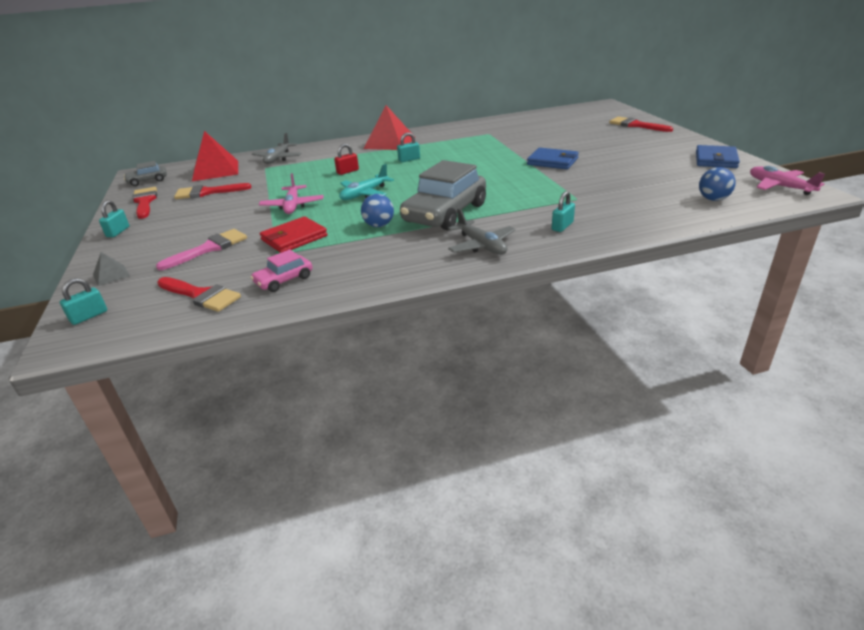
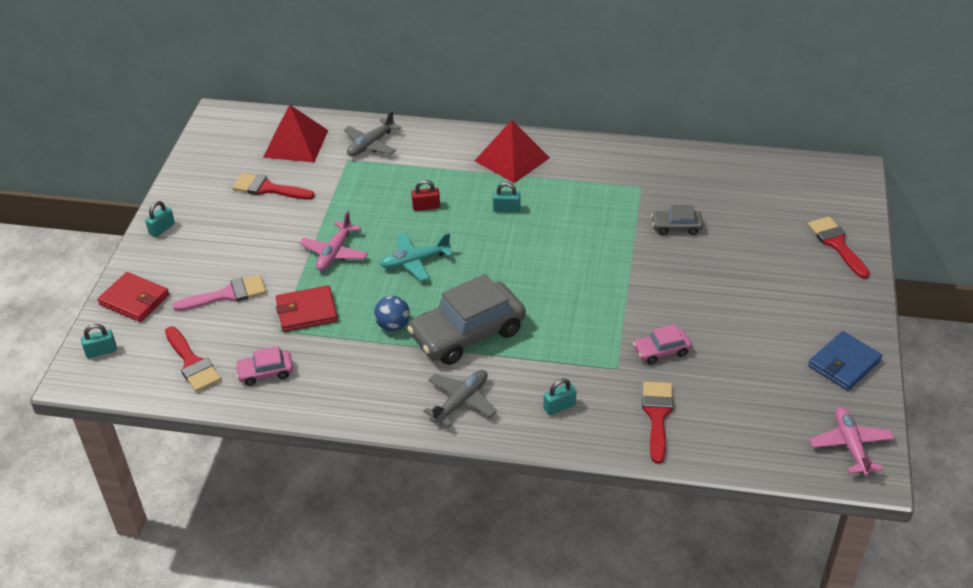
camera: 25 degrees right, 10 degrees up
(111, 275) = (134, 300): grey pyramid -> red wallet
(145, 202) = (204, 181): red brush -> red brush (657, 416)
(148, 181) = (221, 137): grey car -> grey car (676, 227)
(481, 245) = (461, 401): grey plane -> grey plane turned 135 degrees counterclockwise
(552, 161) = (657, 284): blue wallet -> none
(596, 184) = (661, 351): none -> pink car
(713, 199) = (753, 433): blue ball -> none

